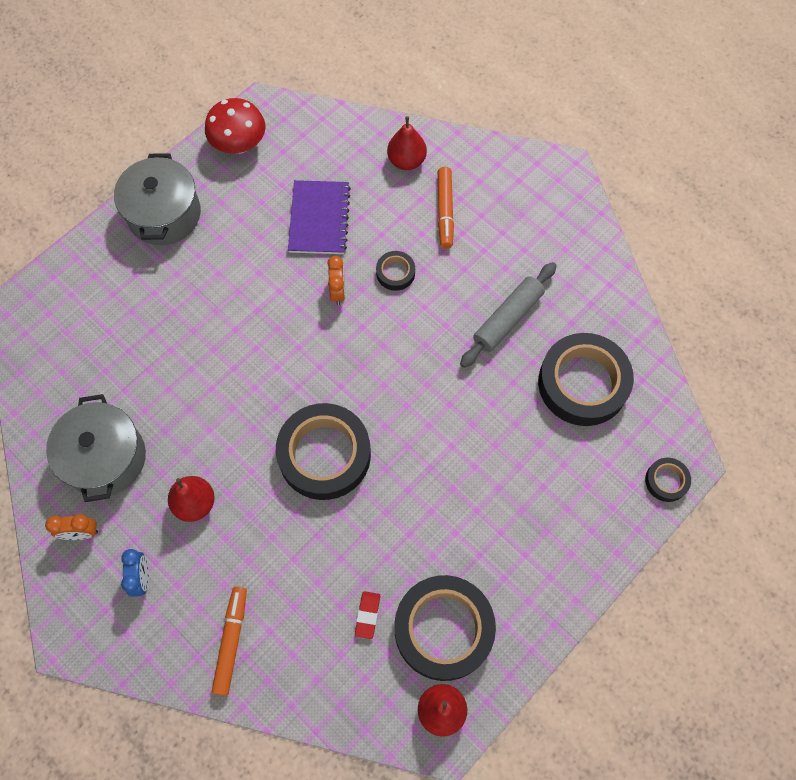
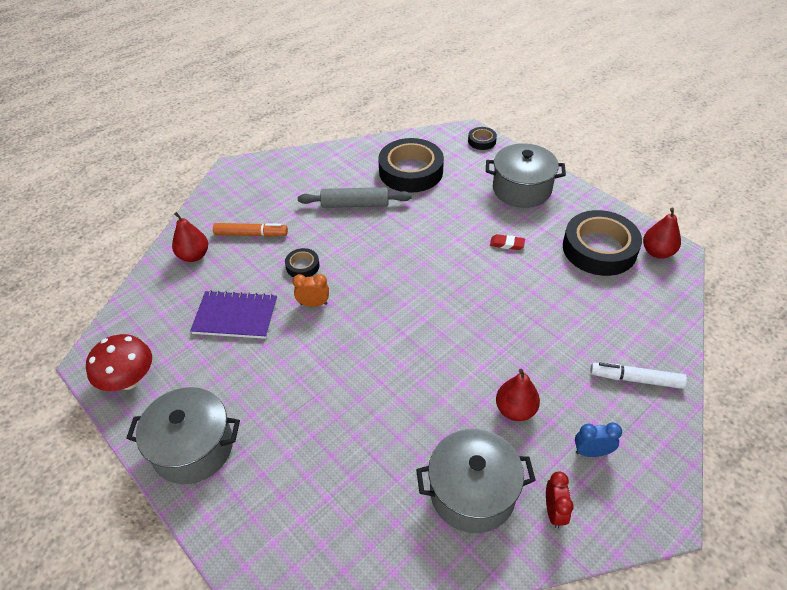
camera: 85 degrees left, 20 degrees down
(81, 533) = (554, 511): orange clock -> red clock
(231, 641) = (635, 379): orange marker -> white marker
(324, 455) = (466, 315): black tape -> none
(367, 615) = (597, 290): red eraser -> red eraser (507, 244)
(507, 319) = (355, 204): grey rolling pin -> grey rolling pin turned 45 degrees counterclockwise
(559, 533) = (521, 189): none -> grey pot

